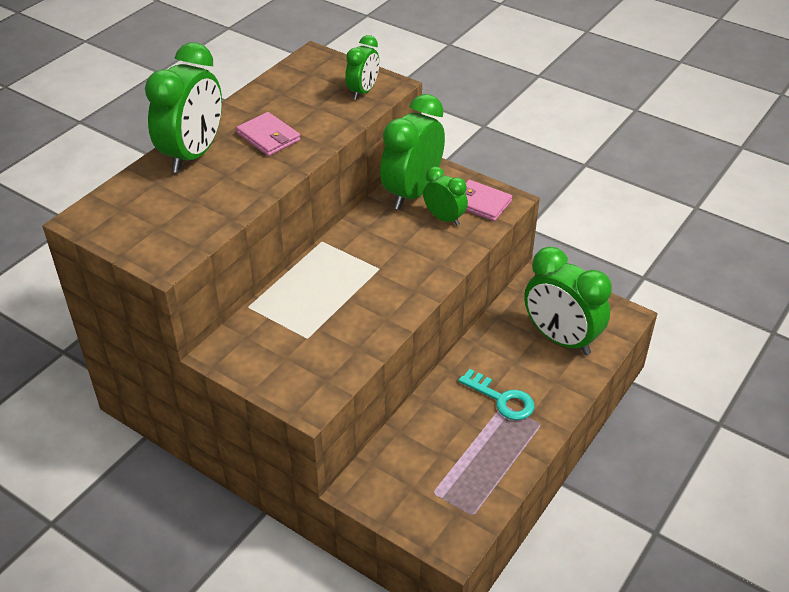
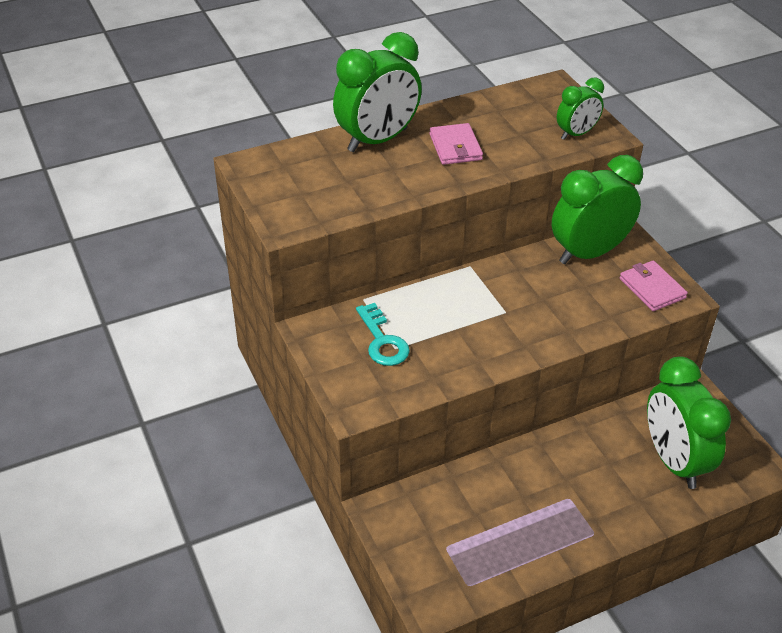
camera: 30 degrees right, 0 degrees up
(444, 218) = (603, 289): green clock -> none
(502, 399) = (571, 492): turquoise key -> turquoise key (382, 341)

